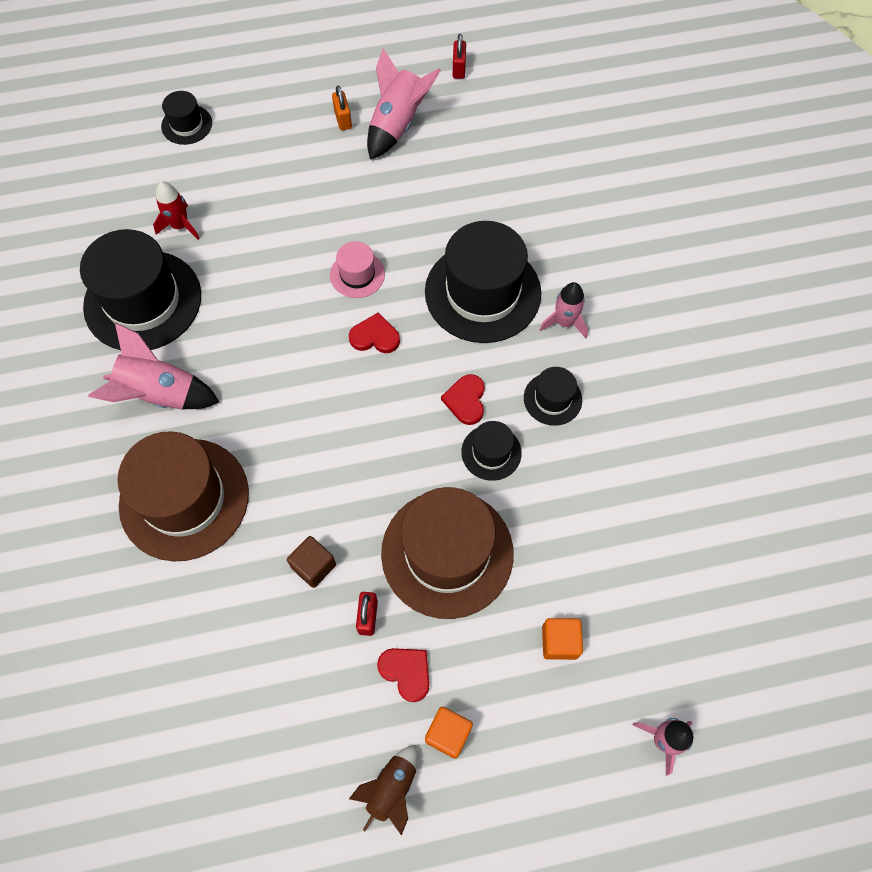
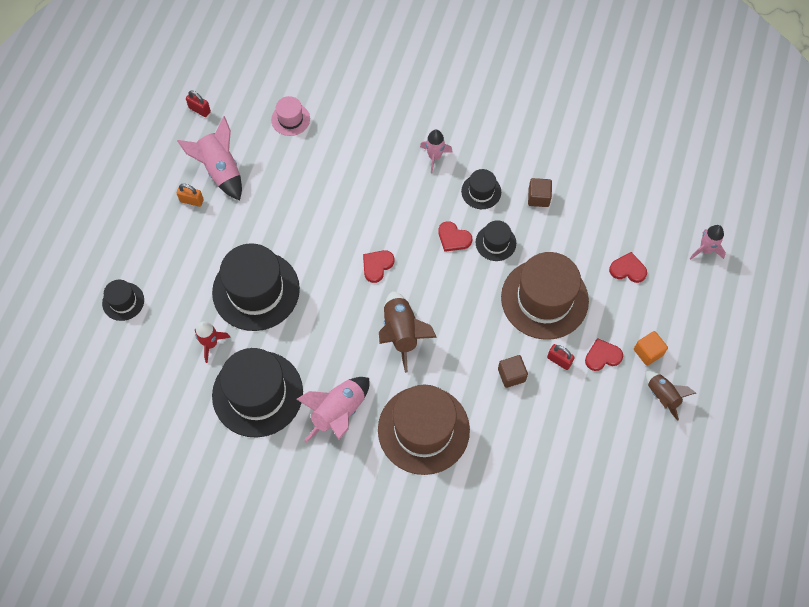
camera: 60 degrees left, 0 degrees up
(301, 408) = (401, 333): none -> brown rocket
(357, 274) = (324, 253): pink hat -> pink hat (290, 119)
(482, 292) = (384, 189): black hat -> black hat (256, 290)
(559, 642) = (628, 269): orange cube -> red heart
(591, 471) = (538, 197): none -> brown cube

